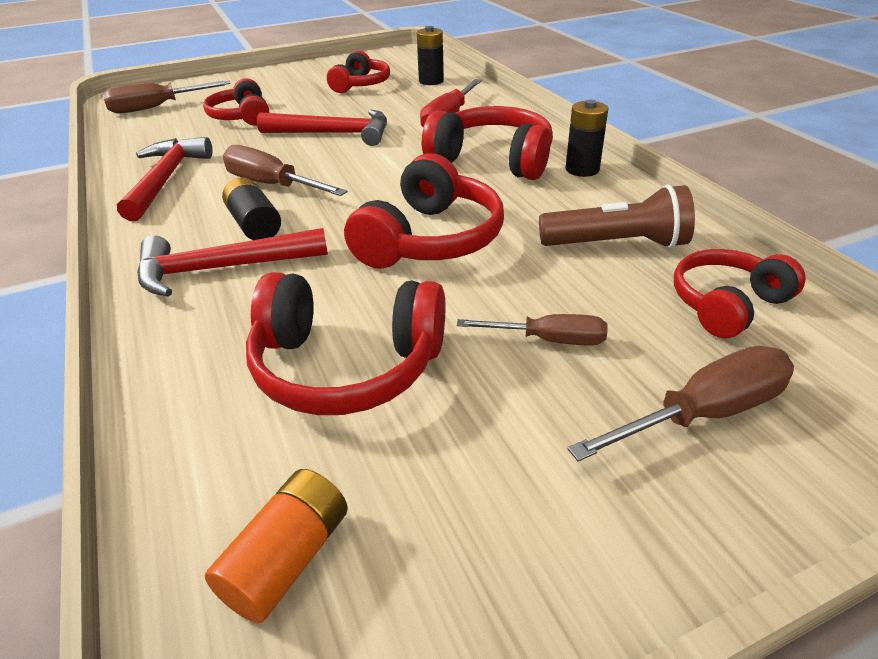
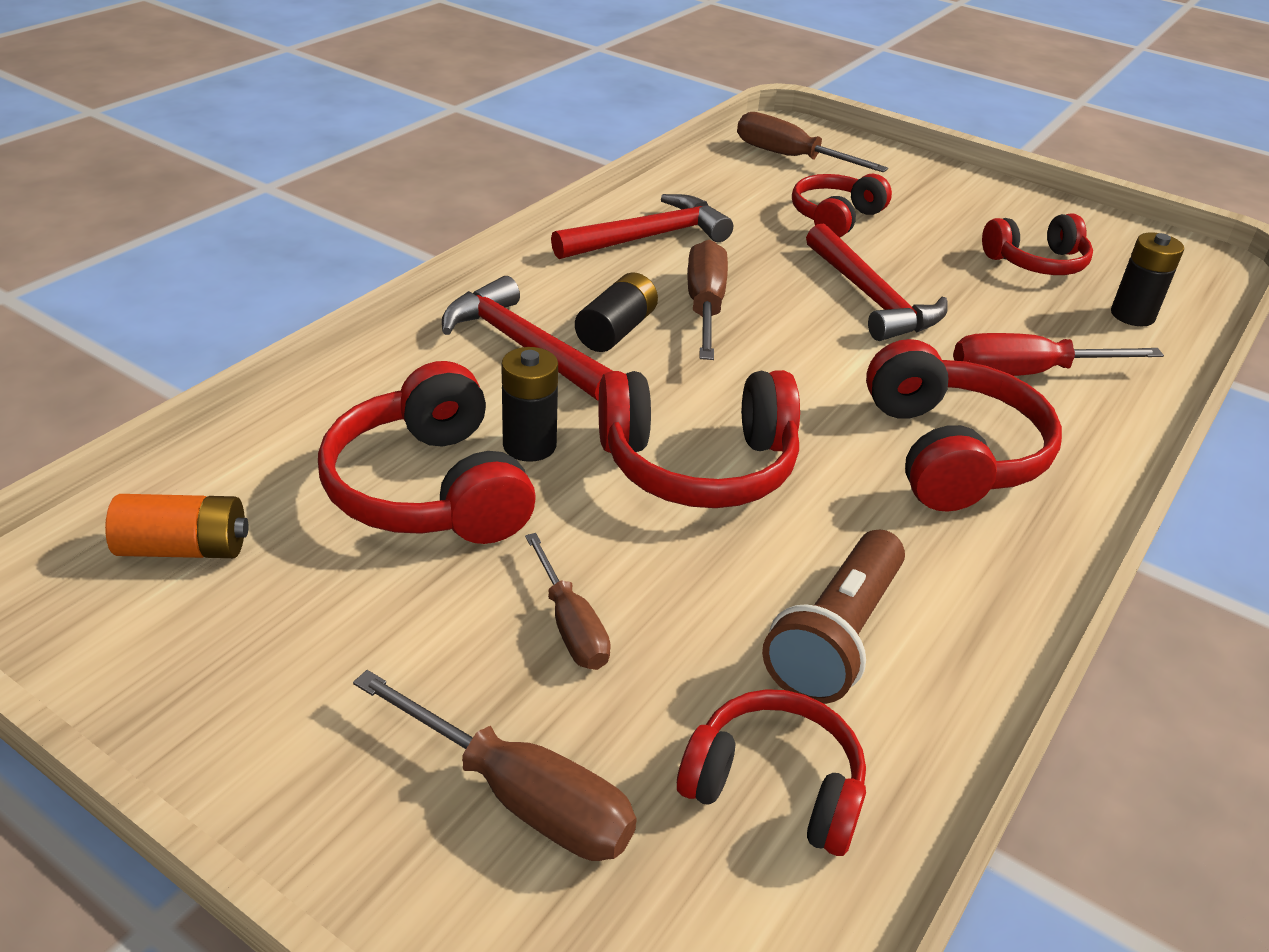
camera: 55 degrees right, 0 degrees up
(582, 169) = (1019, 549): black battery -> black battery (529, 445)
(617, 244) = (835, 637): brown flashlight -> brown flashlight turned 60 degrees clockwise

